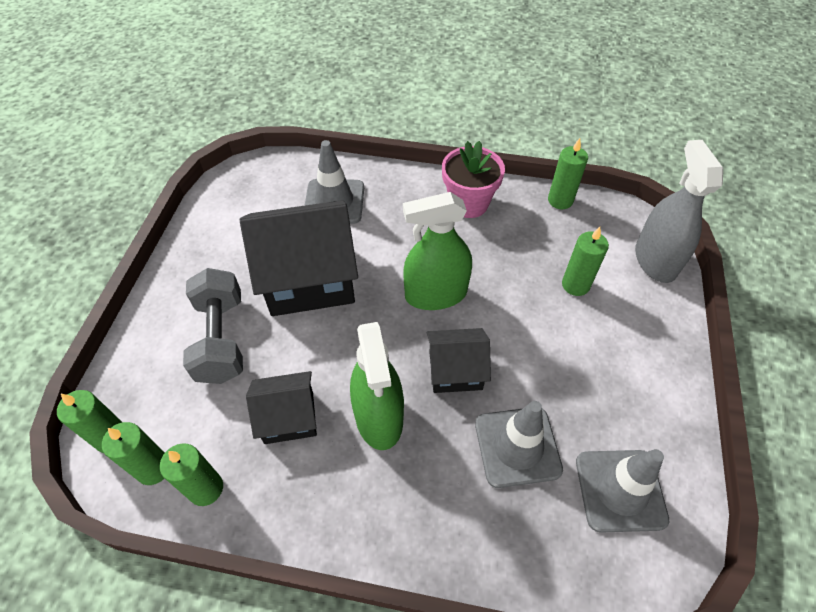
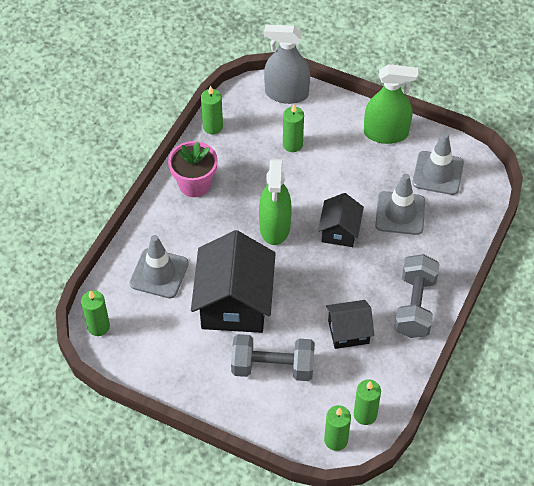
camera: 75 degrees left, 0 degrees up
(206, 488) = (386, 384): green candle -> green candle (98, 326)
(289, 417) = (348, 332): black house -> black house turned 75 degrees clockwise
(352, 503) = (415, 306): none -> grey dumbbell
(379, 417) = (361, 281): green spray bottle -> green spray bottle (386, 133)

